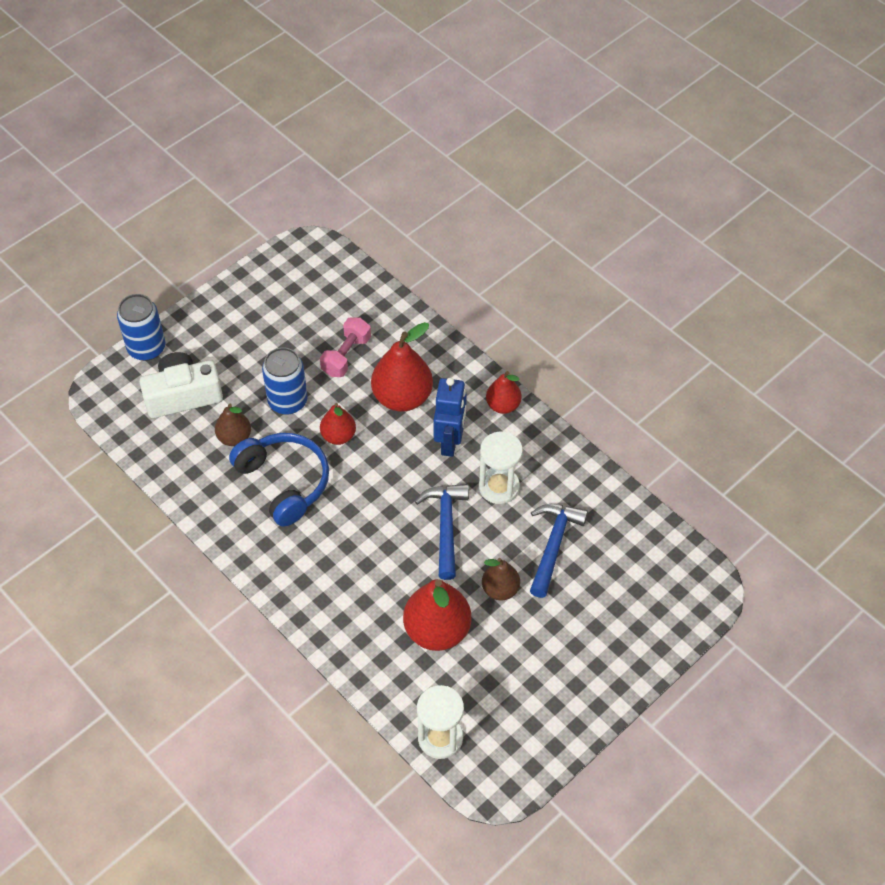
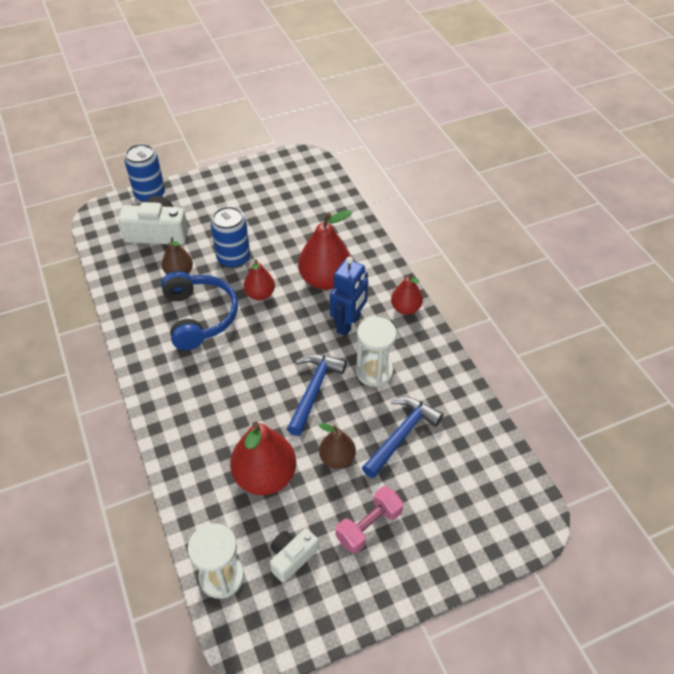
camera: 20 degrees right, 5 degrees down
(346, 356) = (295, 238): pink dumbbell -> pink dumbbell (369, 526)
(498, 698) = (292, 557): none -> white camera

